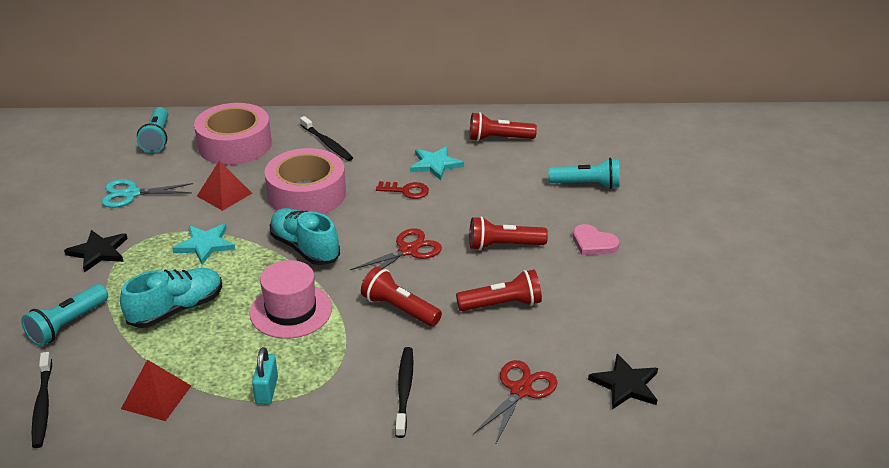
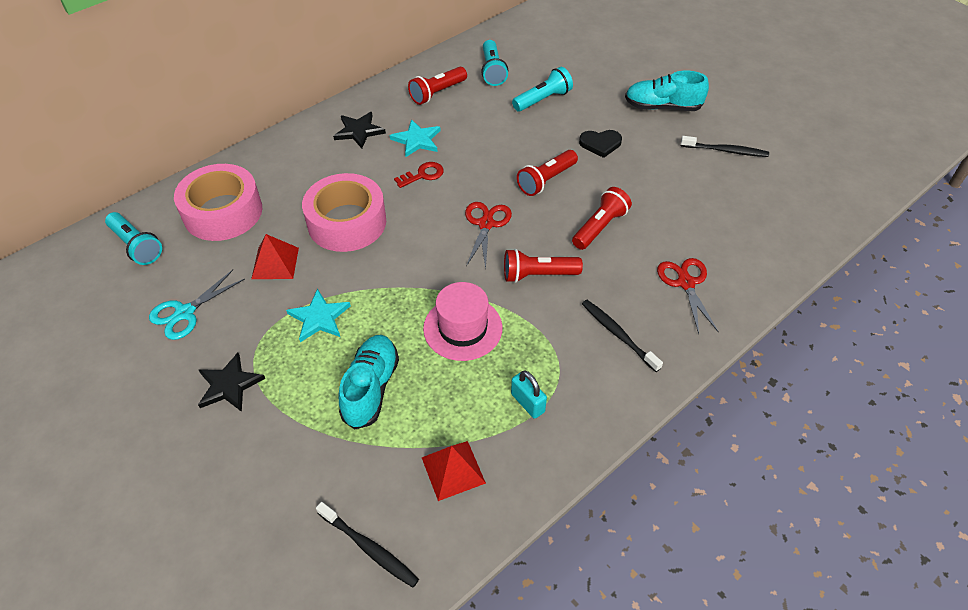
camera: 40 degrees left, 15 degrees up
(68, 325) = (293, 467): turquoise flashlight -> turquoise flashlight (492, 71)
(305, 248) = (406, 270): turquoise shoe -> turquoise shoe (662, 107)
(327, 143) = (305, 167): black toothbrush -> black toothbrush (726, 151)
(593, 243) = (600, 144): pink heart -> black heart
(626, 384) = (737, 237): black star -> black star (359, 131)

